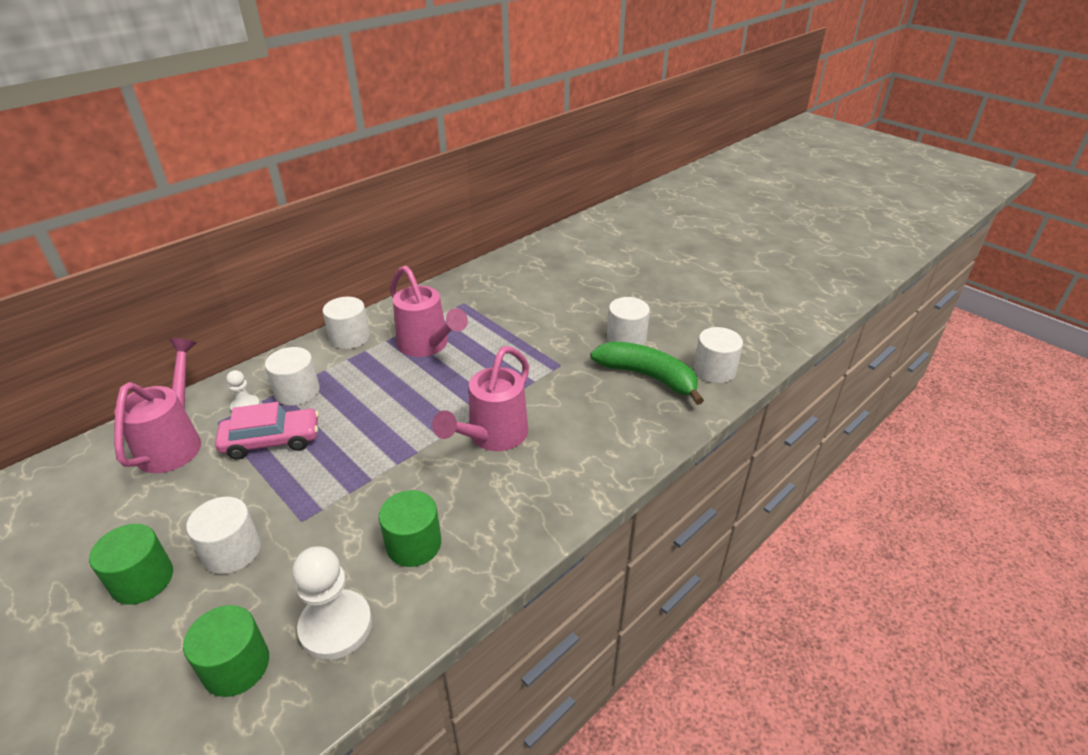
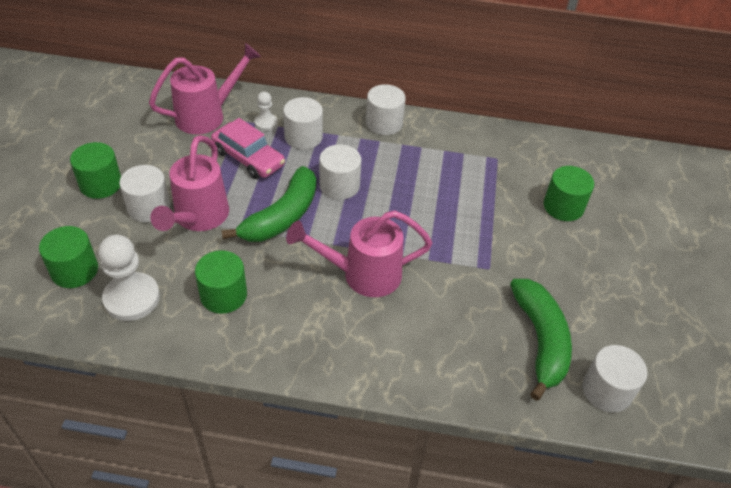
camera: 50 degrees right, 10 degrees up
(370, 454) = (282, 216): none -> green banana
(427, 345) = (422, 171): pink watering can -> pink watering can (198, 218)
(545, 300) = (563, 206): none -> green cylinder
(626, 338) = (577, 295): white cylinder -> white cylinder (339, 185)

